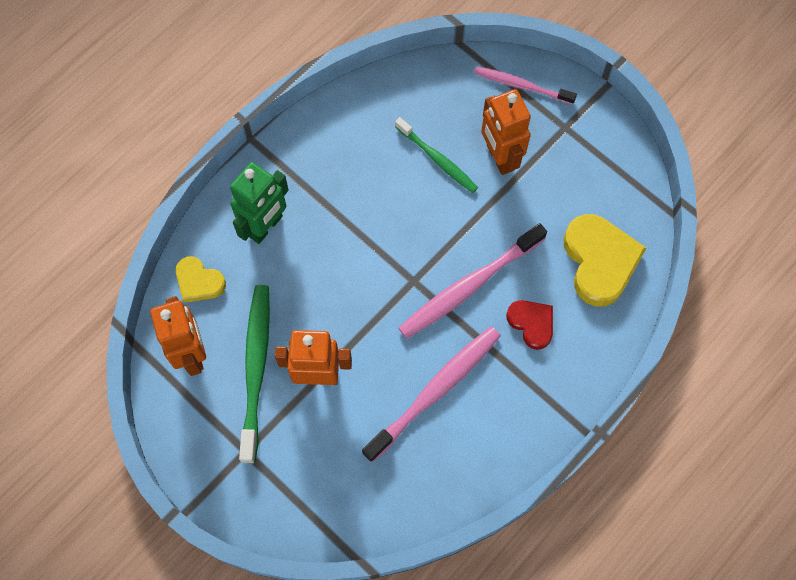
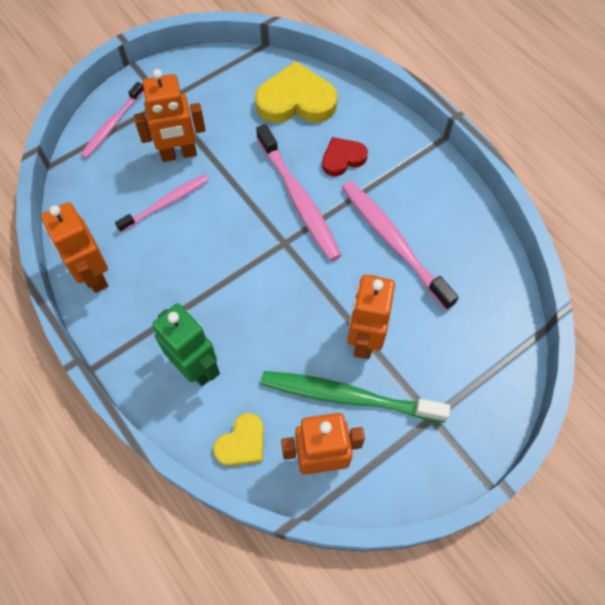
camera: 80 degrees left, 5 degrees down
(344, 116) = (94, 275): none -> orange robot
(437, 159) = (166, 203): green toothbrush -> pink toothbrush

